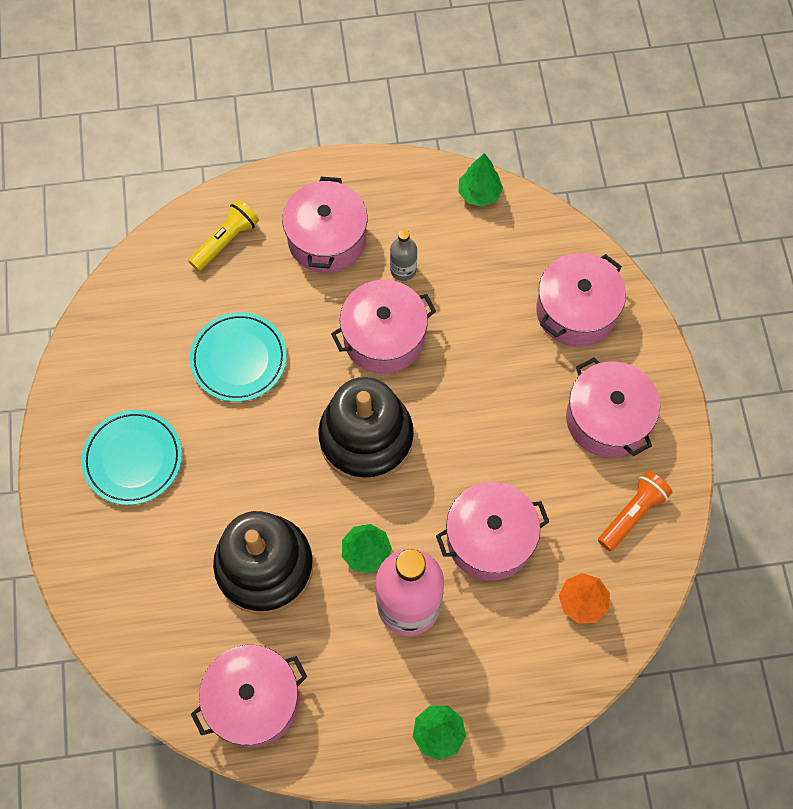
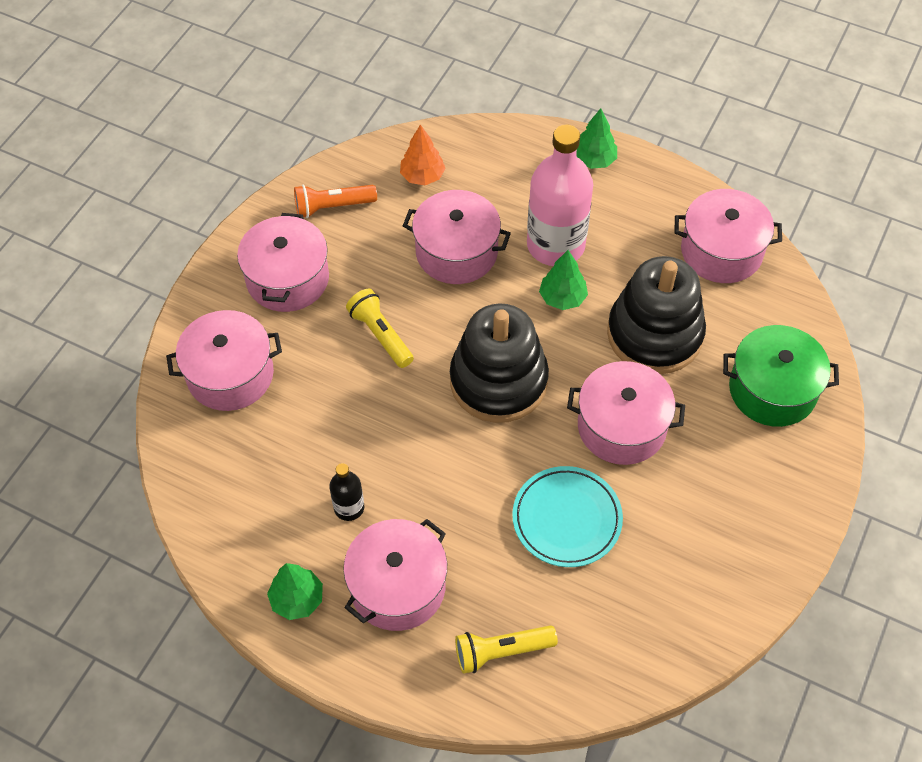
camera: 145 degrees left, 10 degrees down
(133, 459) = (722, 487): turquoise plate -> none
(134, 575) = (772, 389): none -> green pot
(384, 337) = (417, 456): pink pot -> pink pot (621, 426)
(403, 270) = (349, 507): grey bottle -> black bottle
(479, 193) = (213, 537): green tree -> green tree (297, 599)
(490, 418) = (381, 335): none -> yellow flashlight

